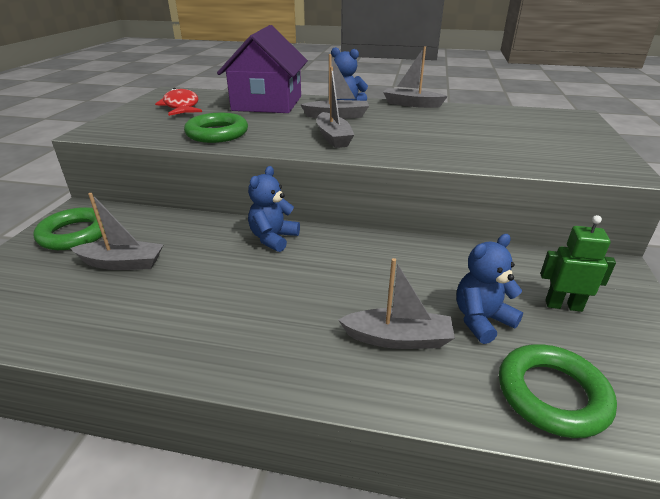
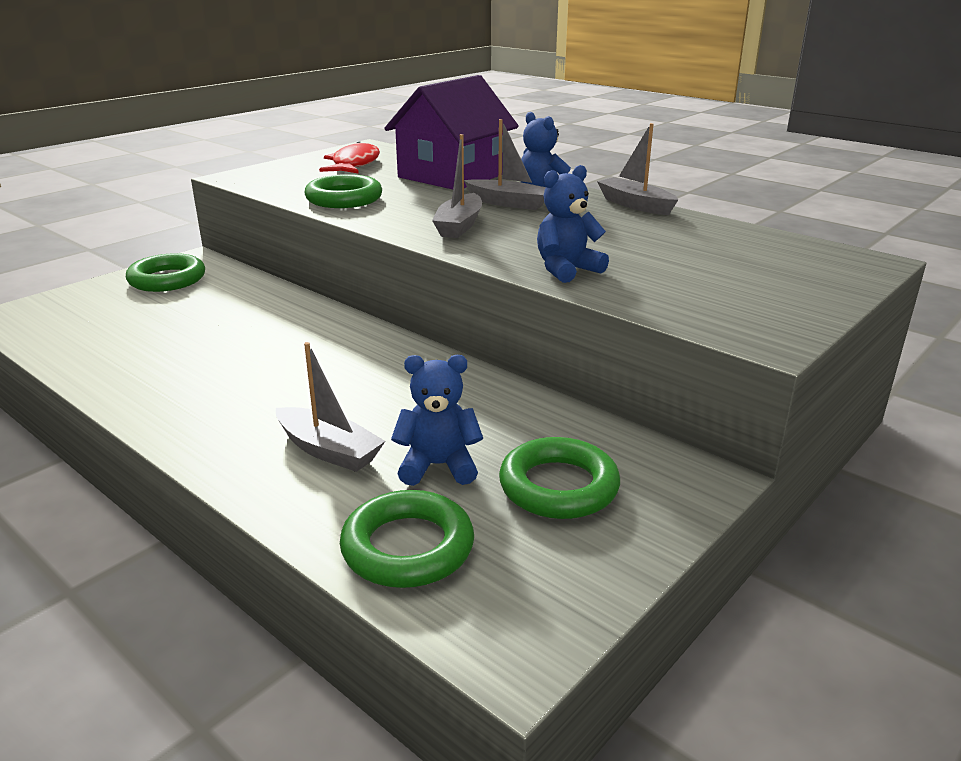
camera: 30 degrees right, 5 degrees down
(122, 263) = (175, 314): grey boat -> none
(273, 238) = (334, 330): blue teddy bear -> blue teddy bear (566, 270)
(563, 305) = (558, 486): green robot -> green ring

